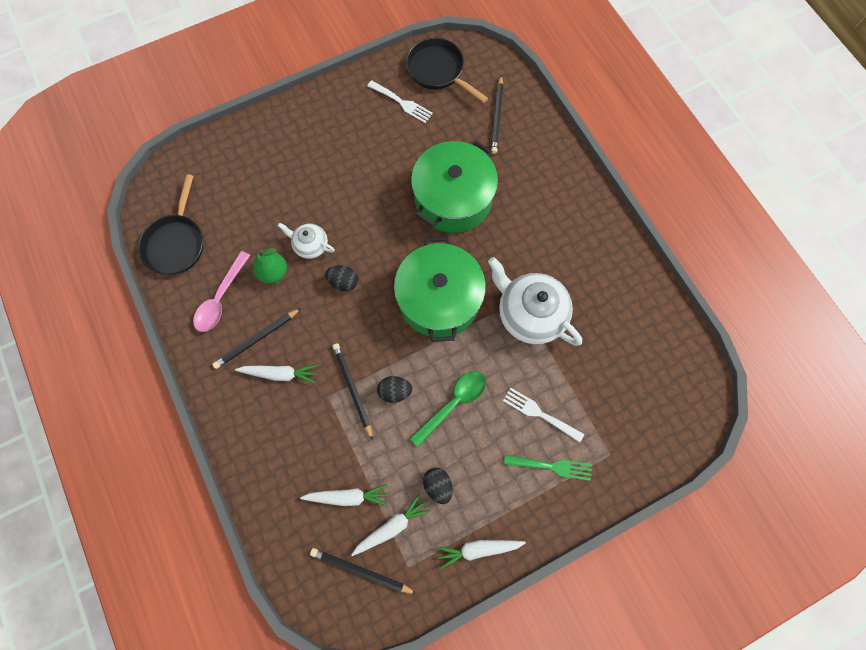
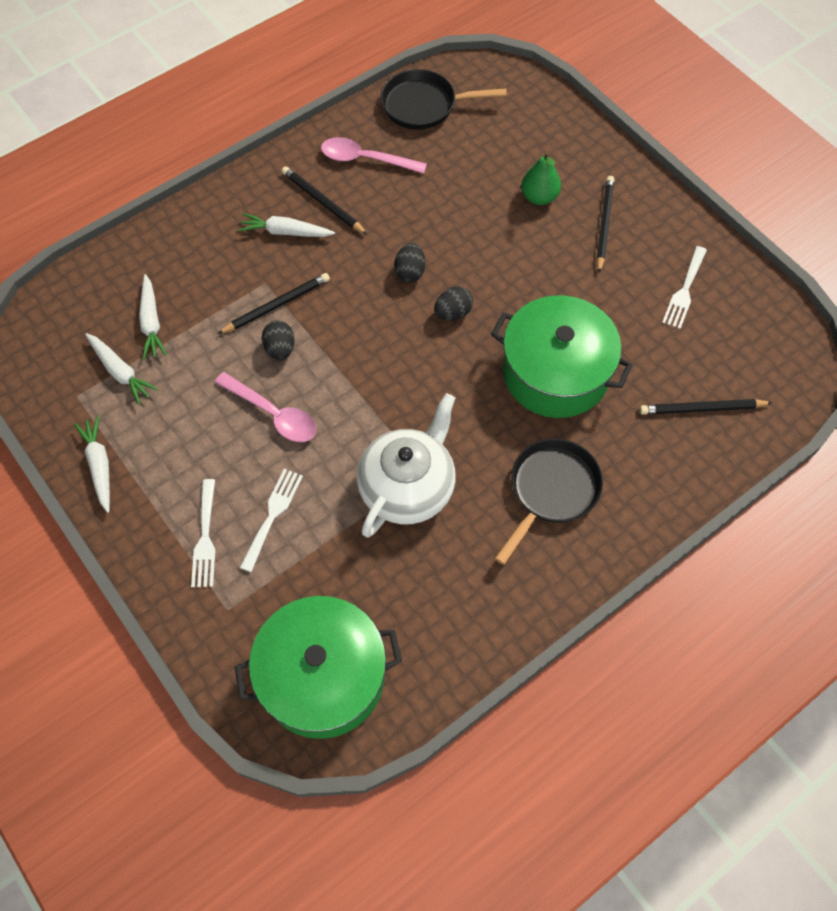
camera: 80 degrees right, 10 degrees down
(274, 272) = (407, 201): green pear -> green pear (539, 197)
(280, 373) = (285, 232): white carrot -> white carrot turned 105 degrees clockwise
(310, 245) = (450, 230): white teapot -> none
(361, 571) = (71, 350): black pencil -> black pencil (604, 224)
(438, 71) = (751, 325): black pan -> black pan (551, 491)
(438, 485) = (171, 412): black egg -> black egg (453, 313)
(439, 299) = (408, 378): green pot -> green pot (323, 676)
(453, 403) = (273, 414): green spoon -> pink spoon
(552, 466) = (205, 538): green fork -> white fork

